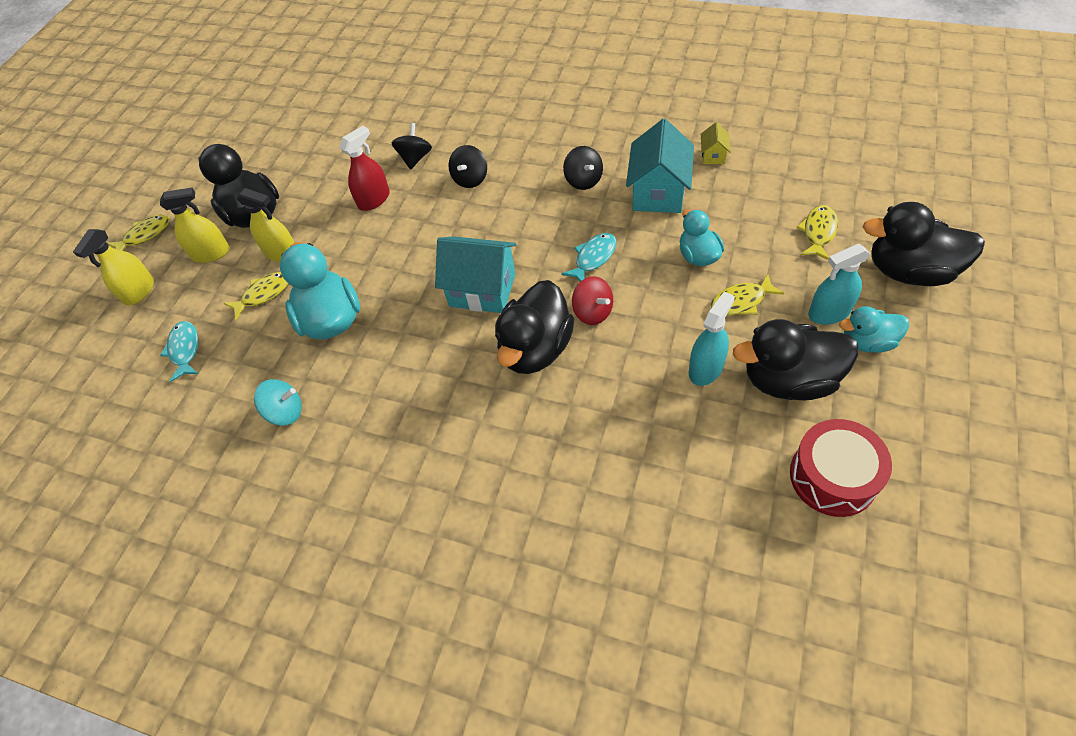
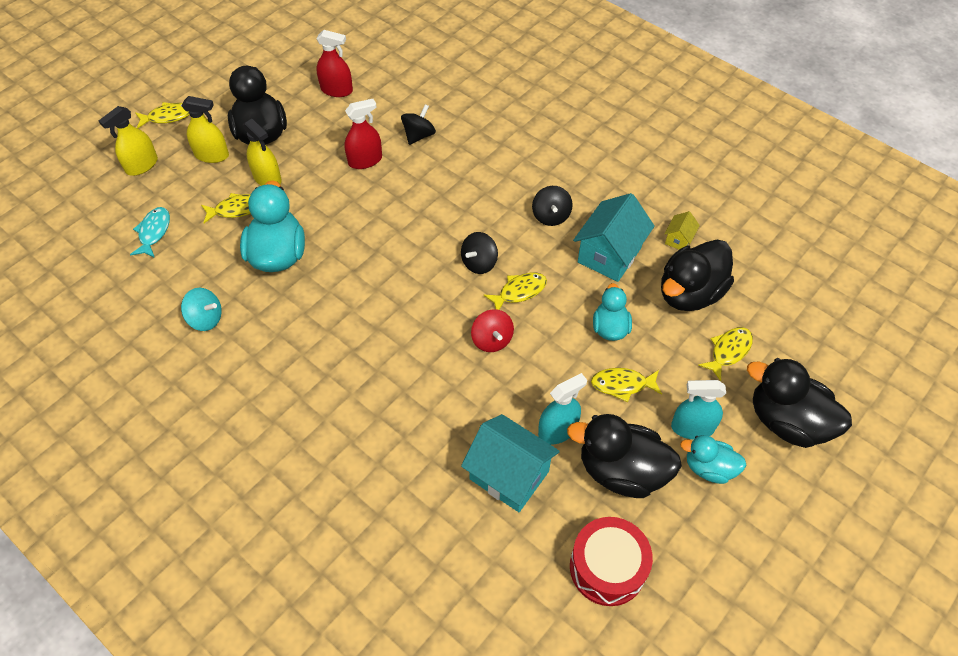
camera: 15 degrees right, 0 degrees up
(310, 148) = (336, 90): none -> red spray bottle
(470, 179) = (455, 174): black spinning top -> black spinning top (479, 263)
(482, 290) = (412, 281): turquoise house -> turquoise house (509, 475)
(535, 349) = (427, 351): black duck -> black duck (690, 293)
(593, 258) = (519, 291): turquoise fish -> yellow fish

